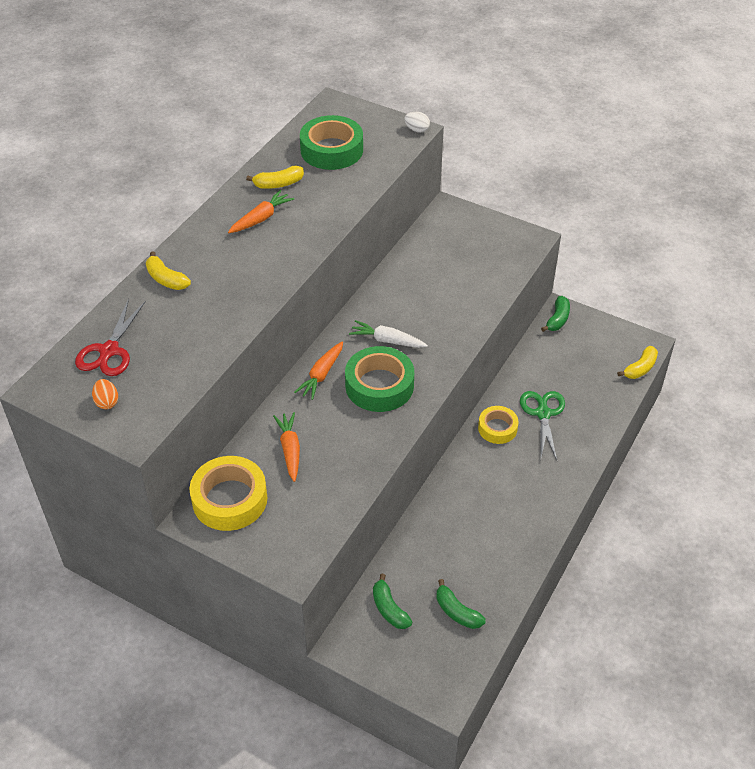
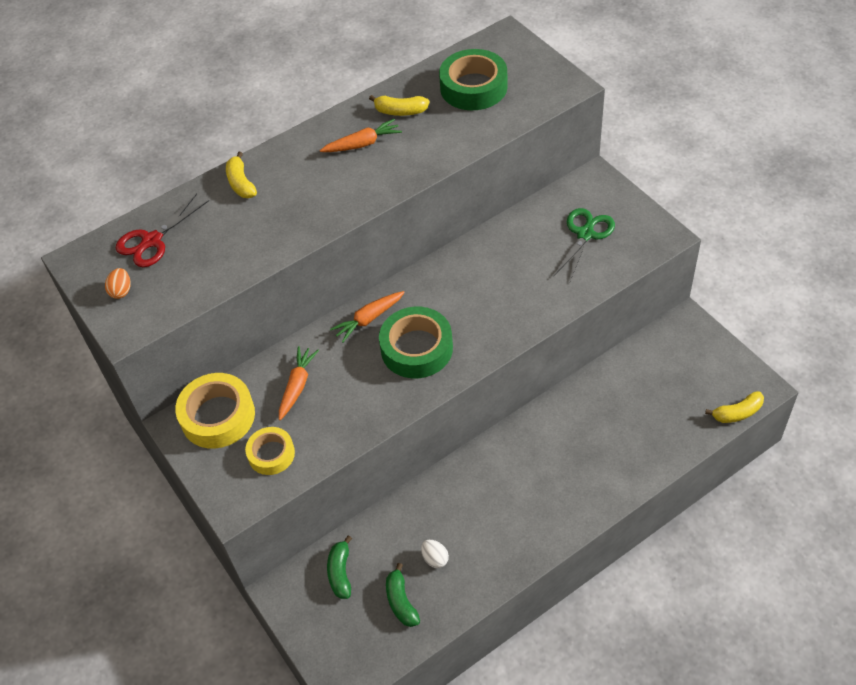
camera: 30 degrees right, 5 degrees up
(387, 340) = (451, 303): white carrot -> none
(417, 130) = (573, 86): white egg -> white egg (435, 558)
(497, 428) = (547, 427): yellow tape -> yellow tape (271, 454)
(543, 414) = (603, 427): green scissors -> green scissors (585, 234)
(557, 319) = (678, 329): green banana -> none

